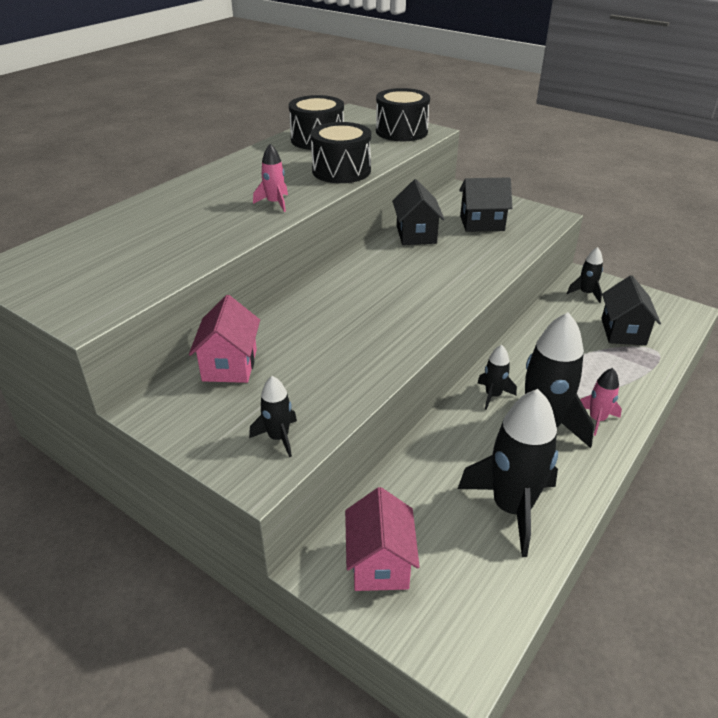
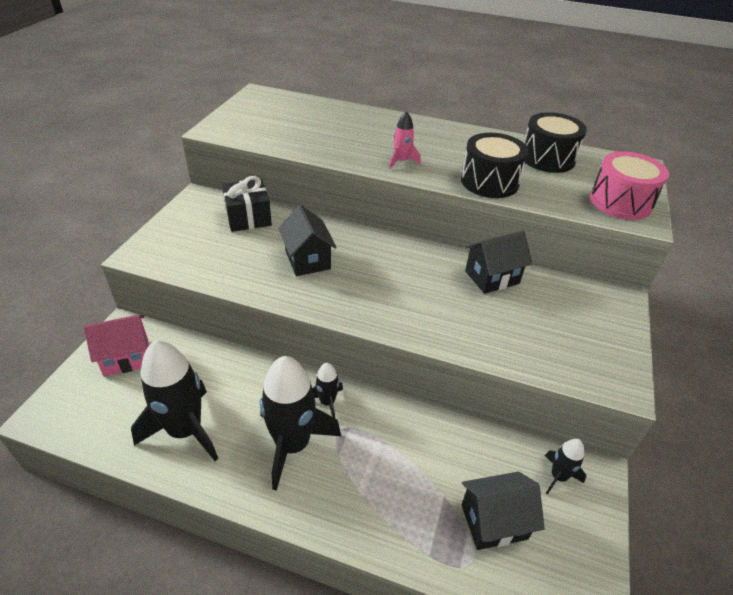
camera: 70 degrees right, 5 degrees up
(229, 365) = (248, 217): pink house -> black gift
(278, 437) = (175, 255): black rocket -> none
(401, 131) = (620, 202): black drum -> pink drum
(482, 223) = (553, 323): black house -> black house (307, 260)
(597, 419) = (317, 494): pink rocket -> none

